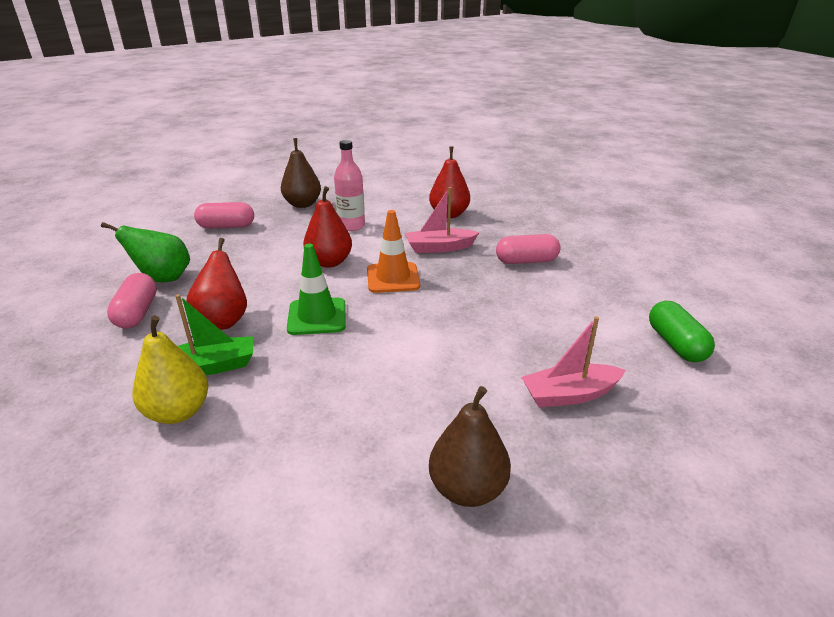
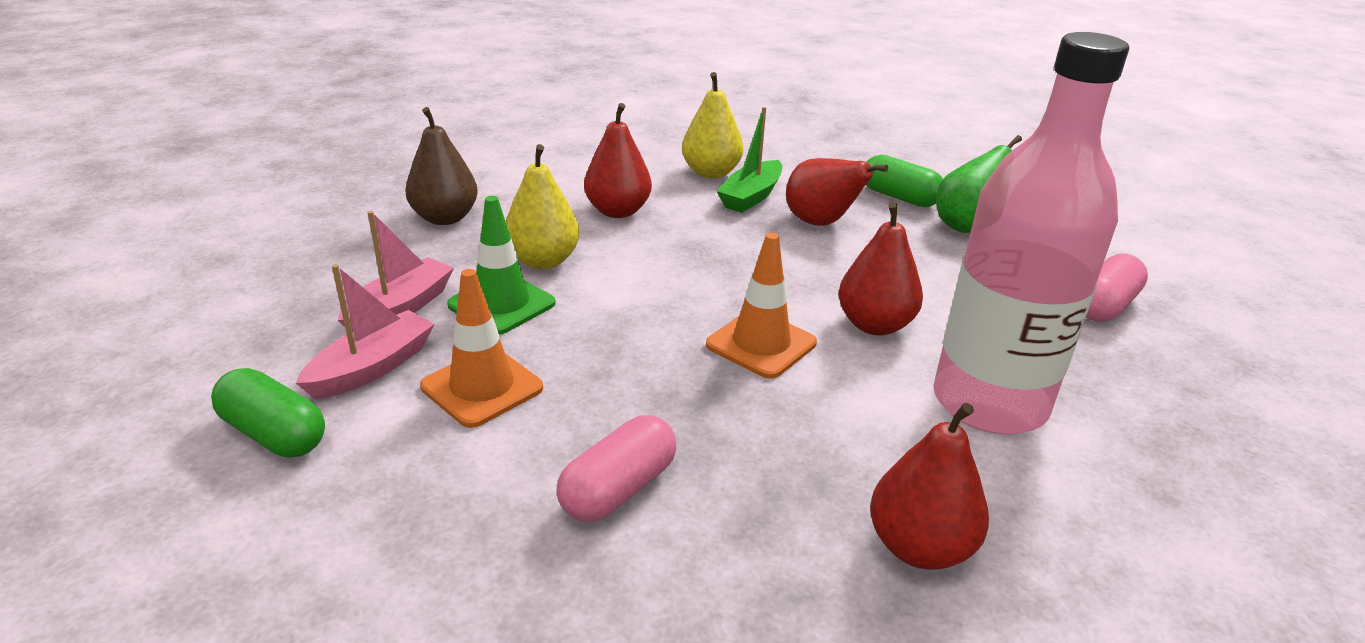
camera: 135 degrees right, 0 degrees up
(137, 313) = (899, 197): pink capsule -> green capsule
(302, 204) = (1156, 405): brown pear -> none
(317, 317) = (751, 263): green traffic cone -> green traffic cone (501, 304)
(320, 408) = (618, 211): none -> red pear
(351, 226) = (989, 403): pink bottle -> pink bottle, size x1.95
(436, 386) = (543, 261): none -> yellow pear
(439, 247) = (791, 436): pink boat -> pink boat (372, 368)
(551, 319) = (482, 387): none -> orange traffic cone

